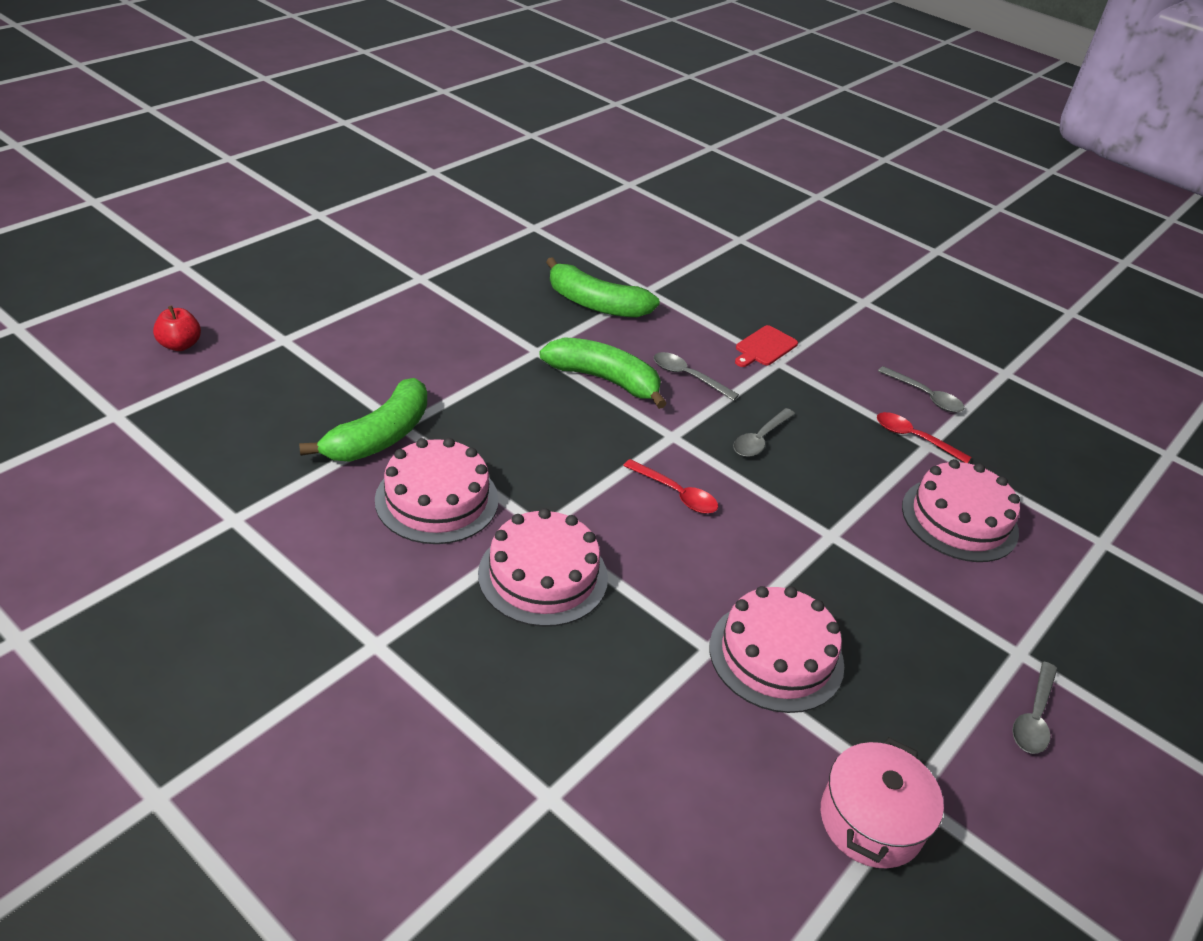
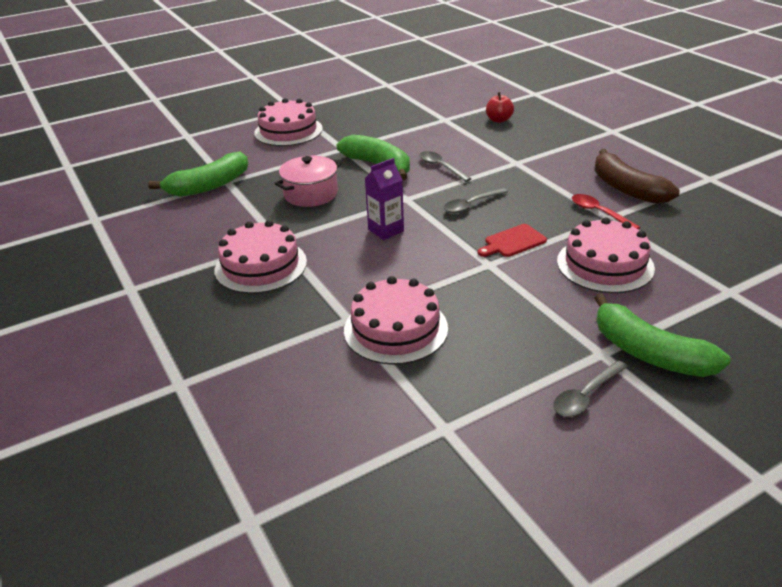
camera: 25 degrees right, 5 degrees down
(180, 345) = (126, 136): red apple -> red apple (499, 120)
(437, 499) = (221, 220): pink cake -> pink cake (288, 131)
(595, 304) = (401, 125): green banana -> green banana (649, 353)
(676, 494) = (386, 230): red spoon -> purple carton
(764, 347) = (511, 154): red cutting board -> red cutting board (513, 242)
(871, 821) = (400, 438): pink pot -> pink pot (311, 194)
(925, 396) = (626, 188): grey spoon -> brown banana

